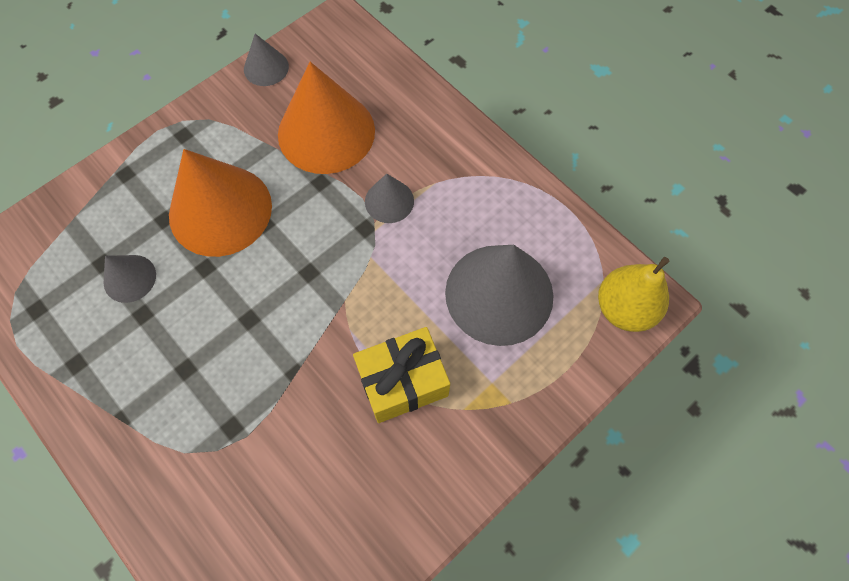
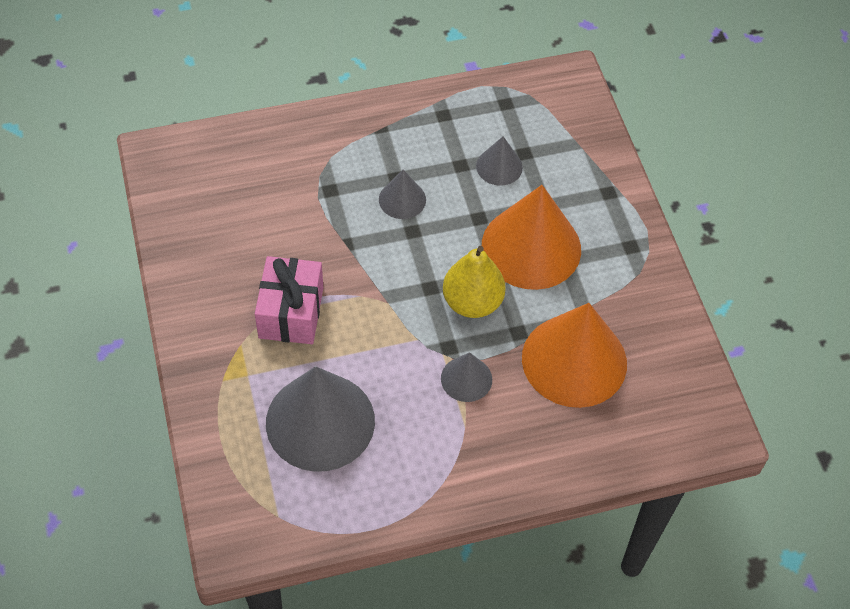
camera: 115 degrees right, 10 degrees down
(266, 68) = (683, 341): grey cone -> grey cone (402, 199)
(402, 382) = (291, 312): yellow gift -> pink gift
(624, 308) = (240, 517): yellow pear -> yellow pear (472, 302)

